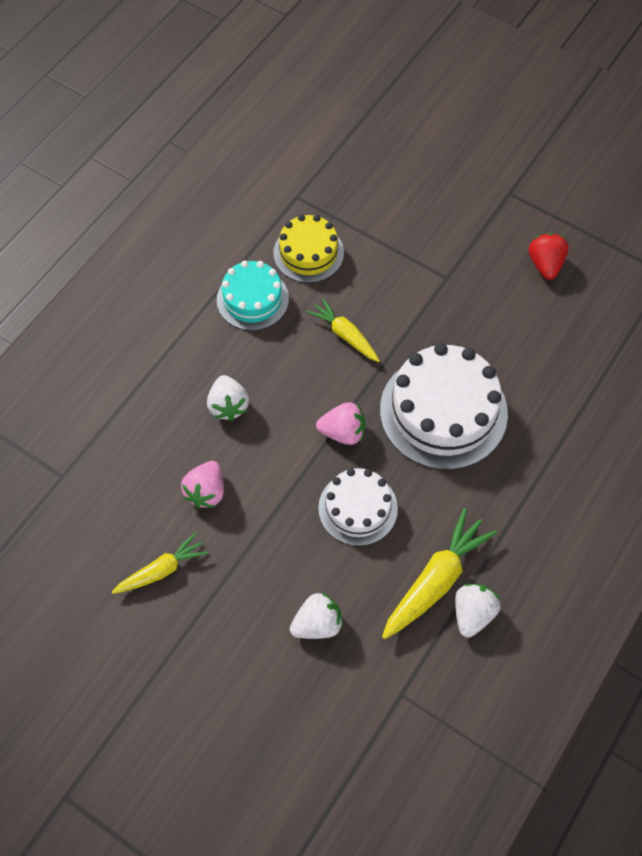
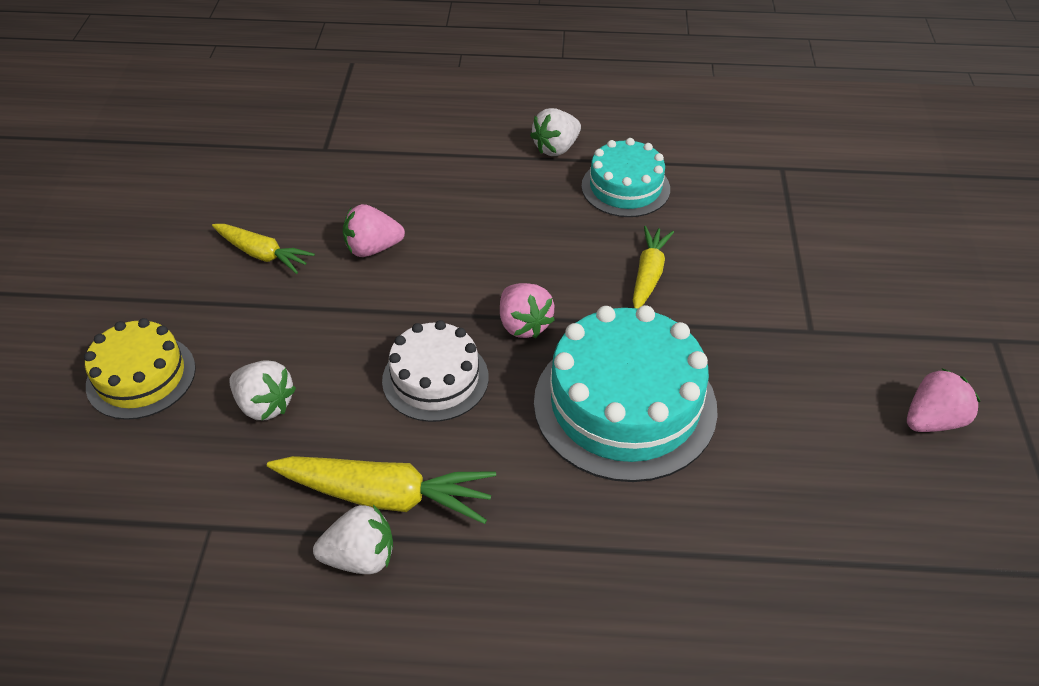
camera: 60 degrees right, 15 degrees down
(228, 405) = (485, 222): white strawberry -> white strawberry (556, 148)
(308, 253) = (722, 204): yellow cake -> yellow cake (141, 376)
(443, 411) = (625, 404): white cake -> turquoise cake
(545, 264) = (932, 420): red strawberry -> pink strawberry

